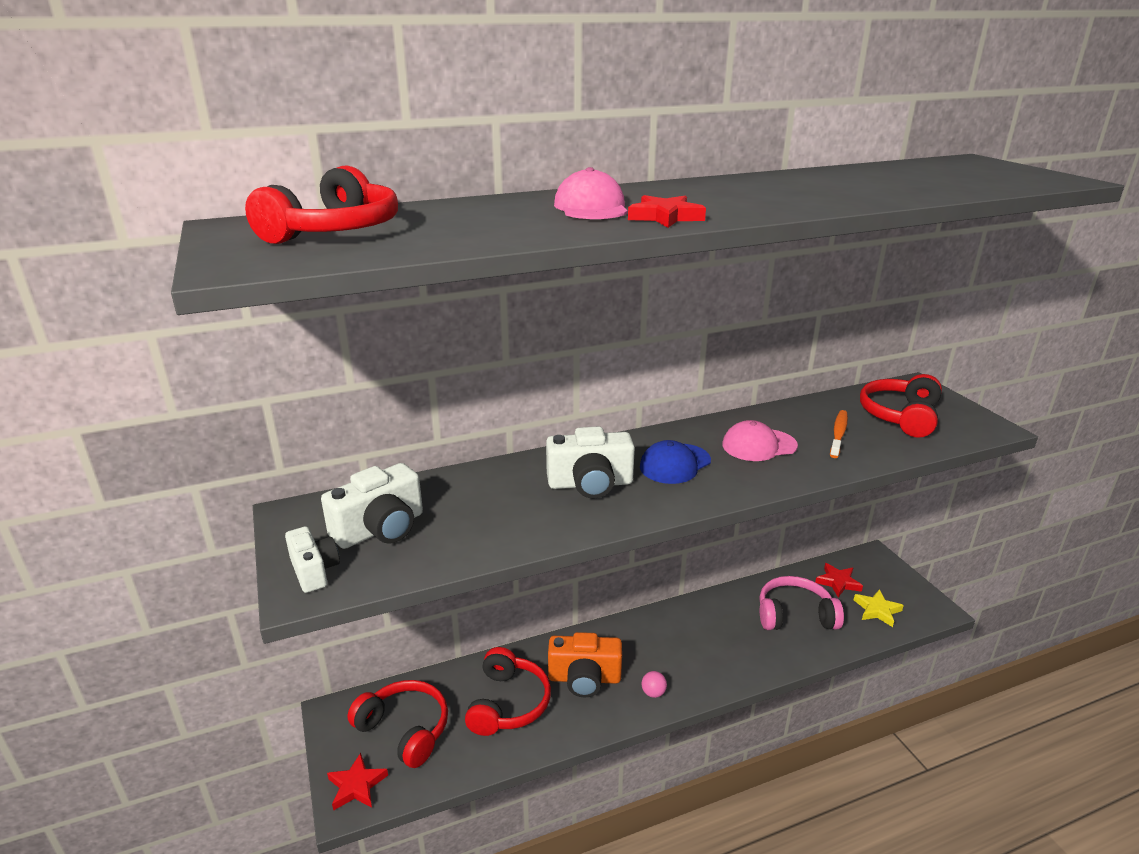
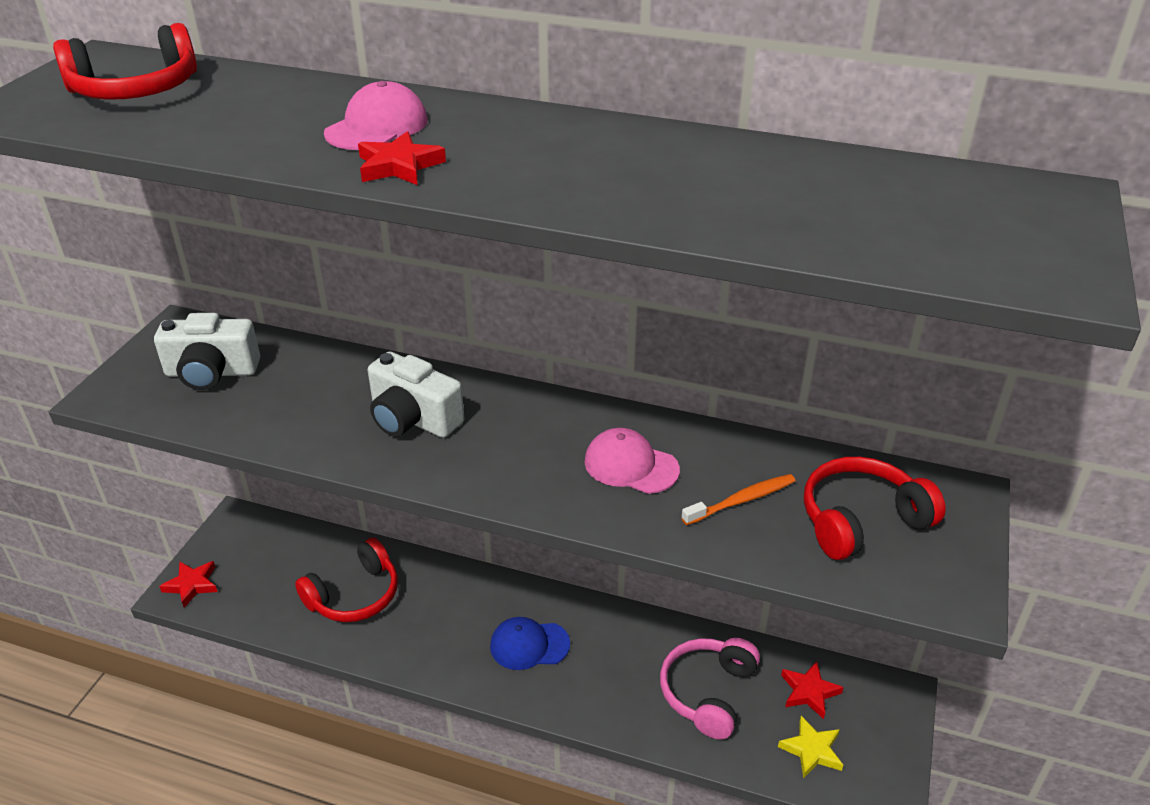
camera: 40 degrees right, 10 degrees up
(314, 571) = (129, 384): white camera -> none
(404, 730) = (263, 565): red headphones -> none
(584, 678) = (436, 616): orange camera -> none
(653, 693) = (475, 668): pink ball -> none
(675, 464) = (516, 440): blue cap -> blue cap (529, 645)
(795, 615) = (708, 693): pink headphones -> pink headphones turned 105 degrees counterclockwise

